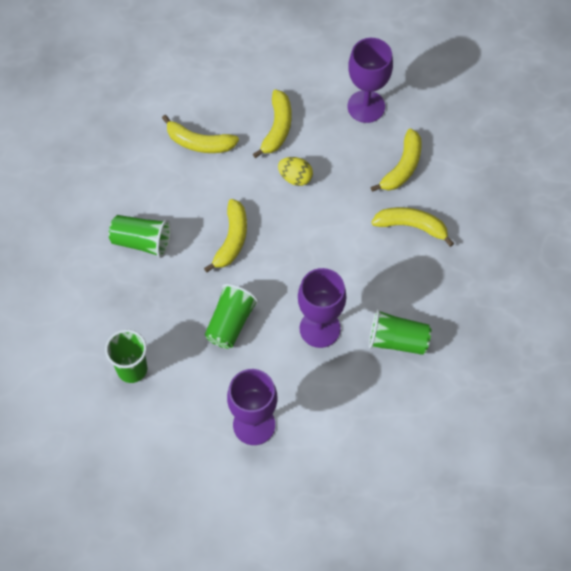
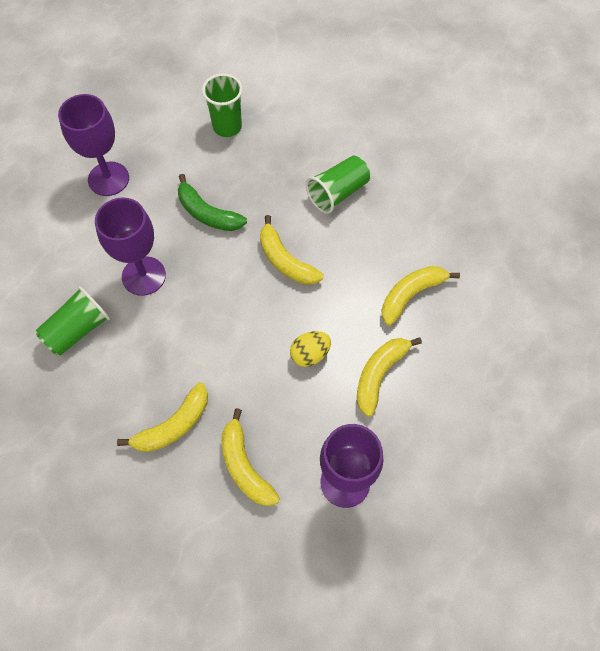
camera: 125 degrees right, 0 degrees up
(230, 323) = (207, 213): green cup -> green banana
(277, 128) = (379, 375): yellow banana -> yellow banana turned 75 degrees clockwise

